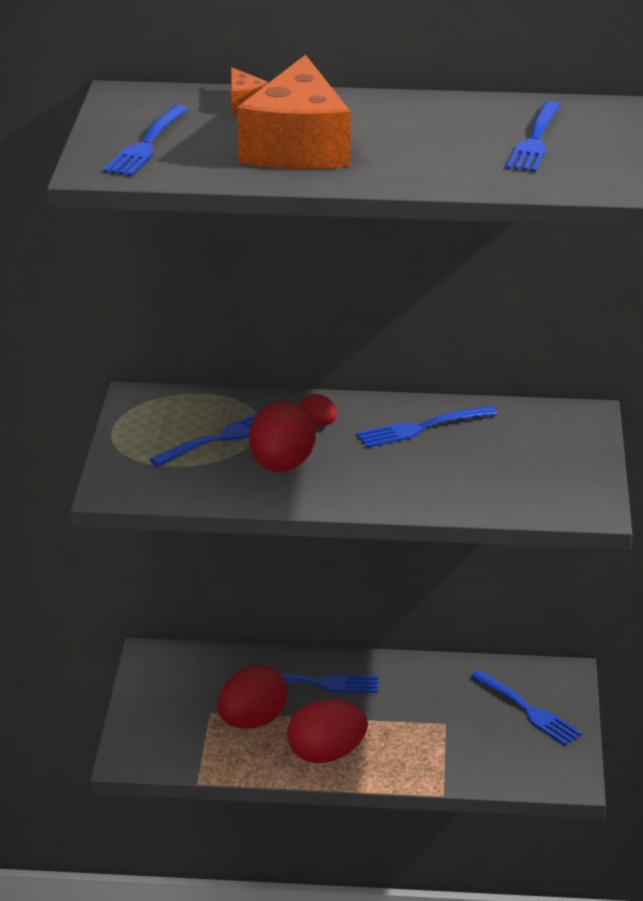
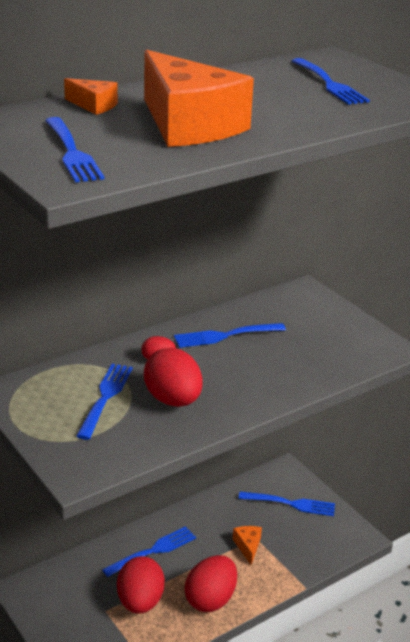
camera: 40 degrees left, 0 degrees up
(421, 428) = (225, 335): blue fork -> blue fork turned 45 degrees clockwise
(425, 727) = (248, 546): none -> orange cheese

